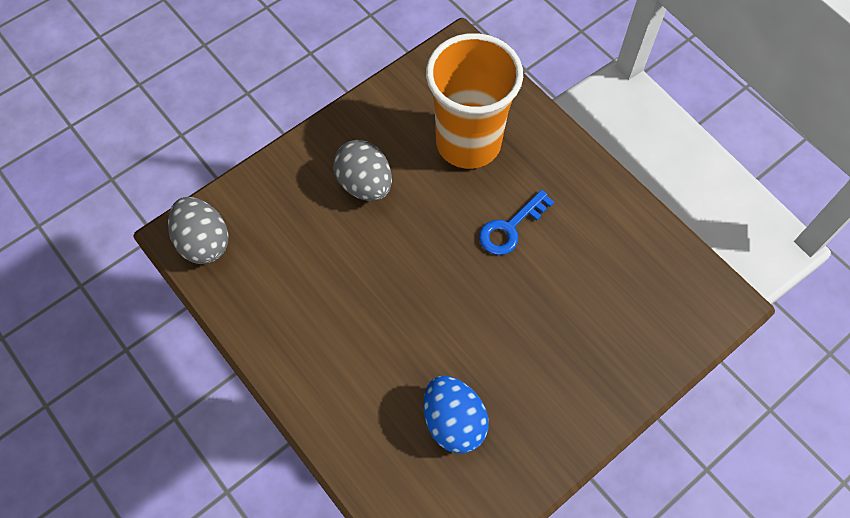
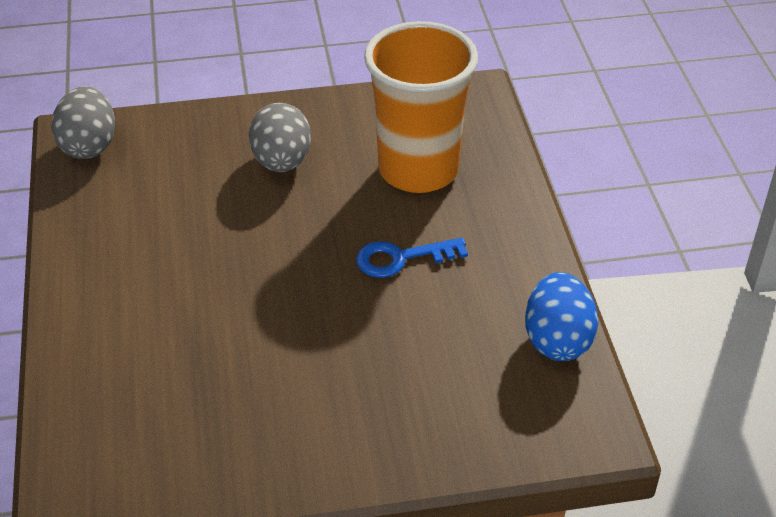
camera: 30 degrees right, 20 degrees down
(453, 422) = (194, 397): blue egg -> blue egg (557, 340)

